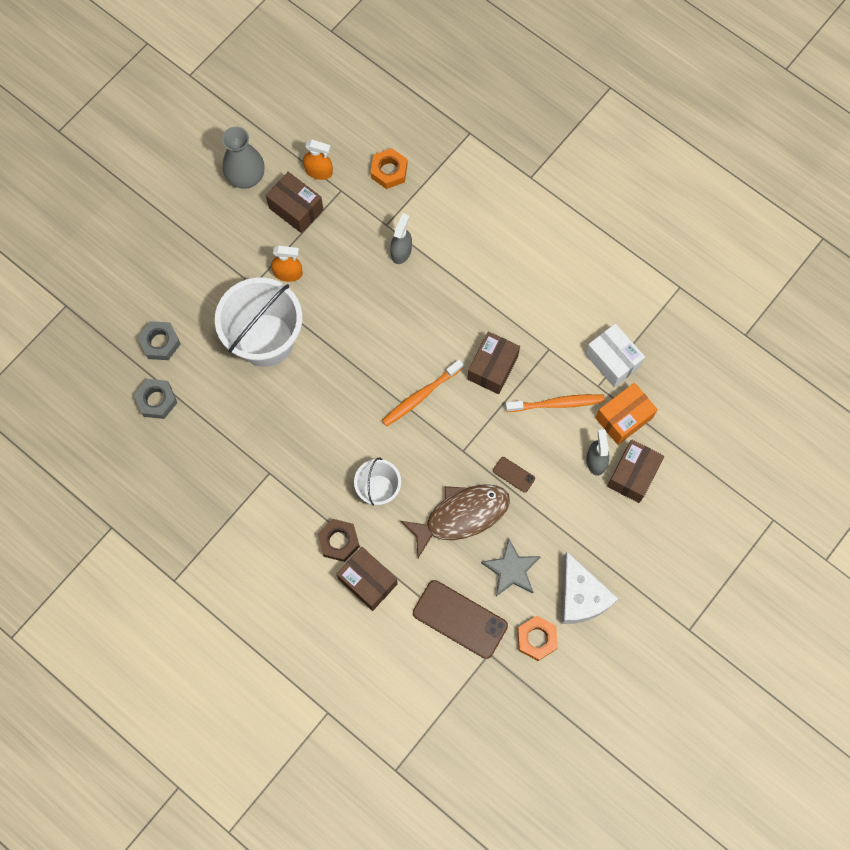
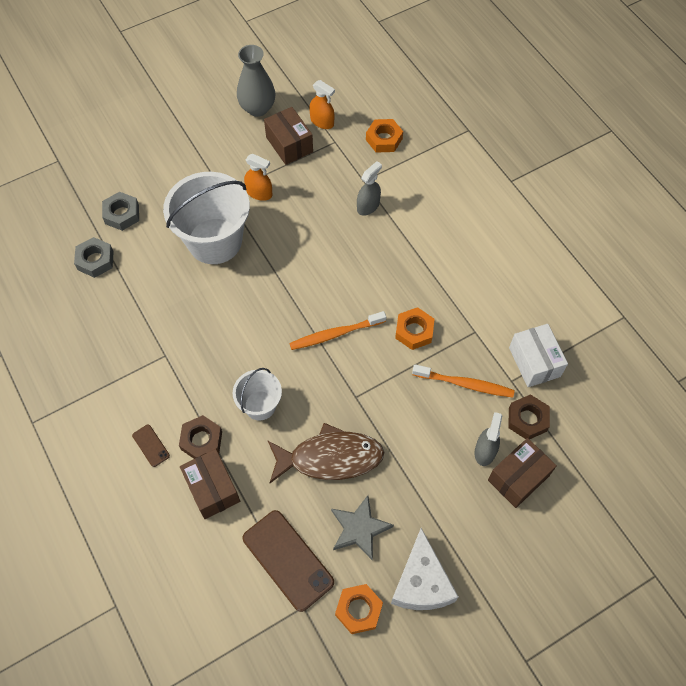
camera: 20 degrees right, 10 degrees down
(492, 368) = (414, 331): brown box -> orange nut
(513, 474) = (397, 436): brown phone -> brown phone (151, 445)
(623, 418) = (527, 419): orange box -> brown nut

